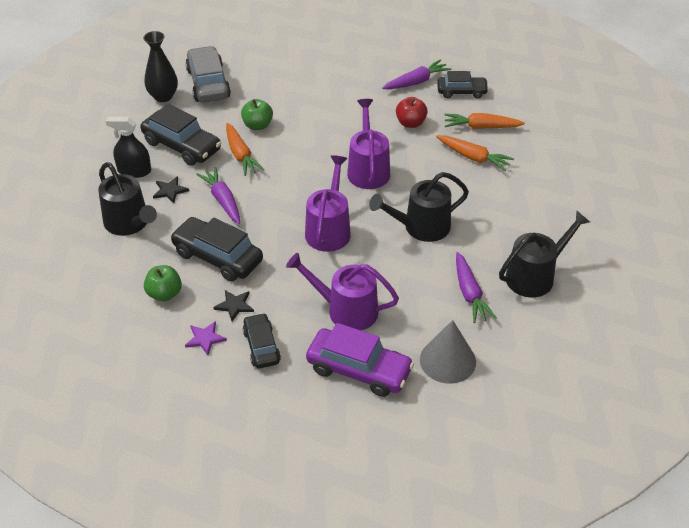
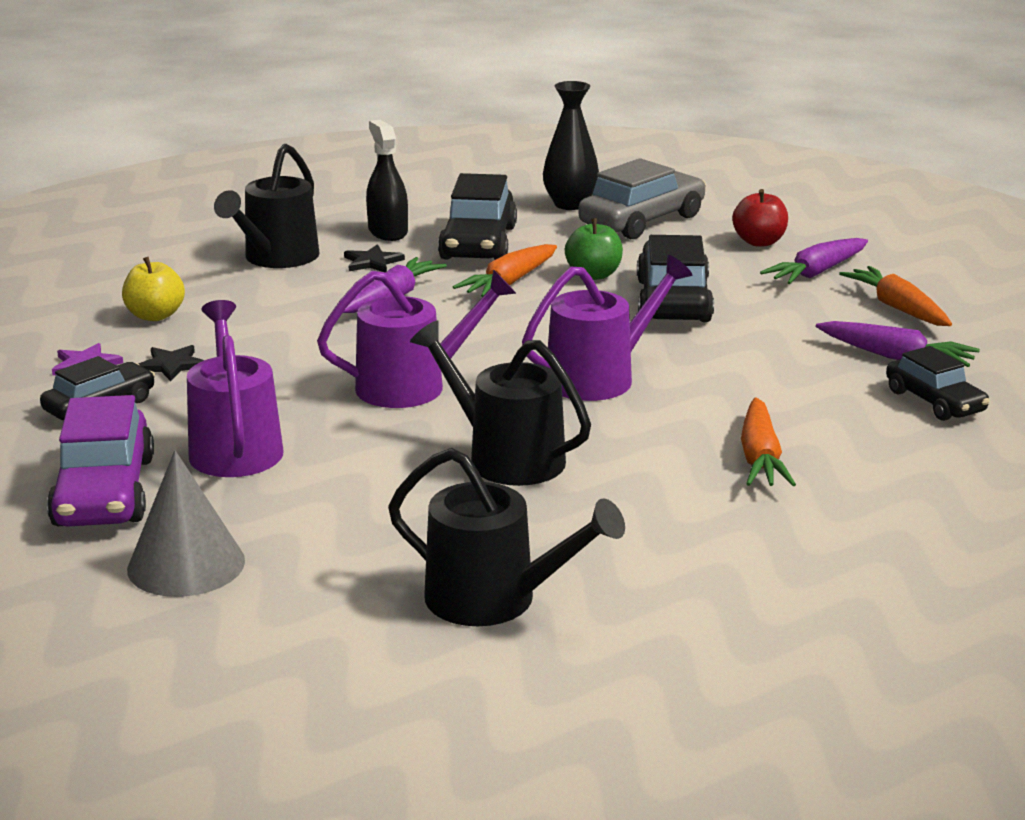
camera: 60 degrees right, 20 degrees down
(164, 294) = (155, 316): green apple -> yellow apple
(218, 257) = (265, 327): black car -> black car (673, 301)
(410, 123) = (773, 380): red apple -> red apple (759, 242)
(470, 294) = (378, 544): purple carrot -> purple carrot (816, 272)
(481, 127) = (860, 444): orange carrot -> orange carrot (897, 308)

